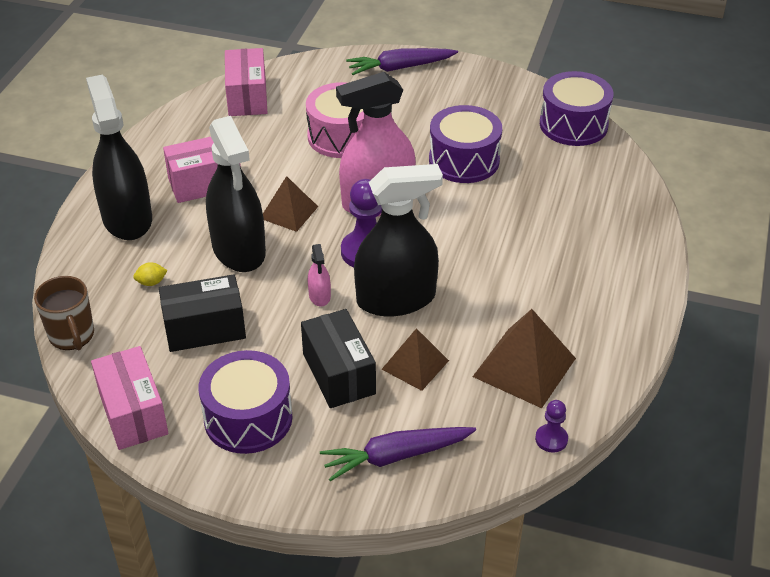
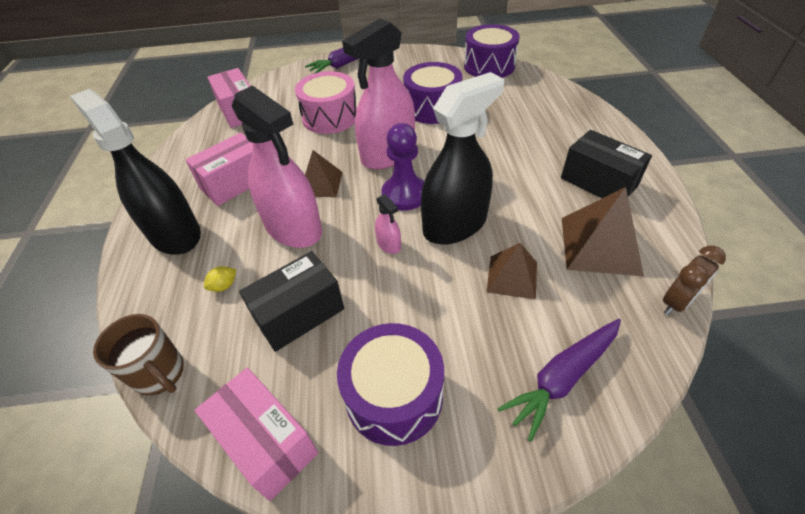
camera: 20 degrees left, 5 degrees up
(239, 249) = (293, 228): black spray bottle -> pink spray bottle
(339, 373) = (452, 311): black box -> black box (598, 182)
(551, 439) = (676, 302): purple pawn -> brown clock

